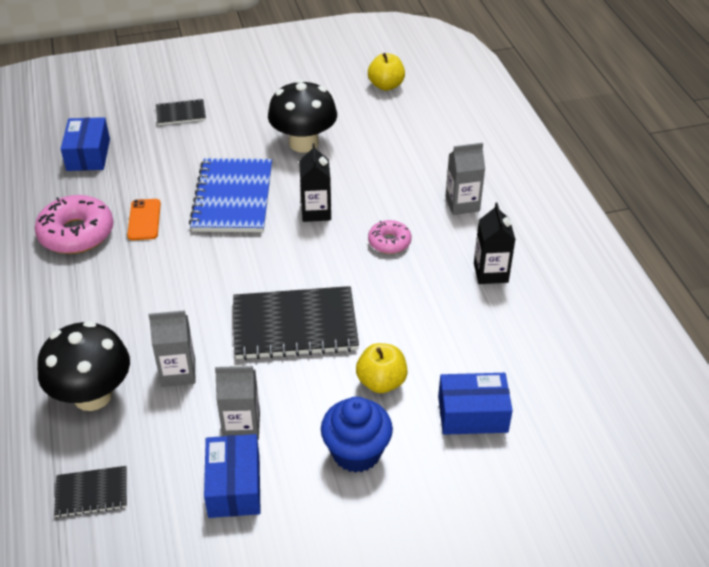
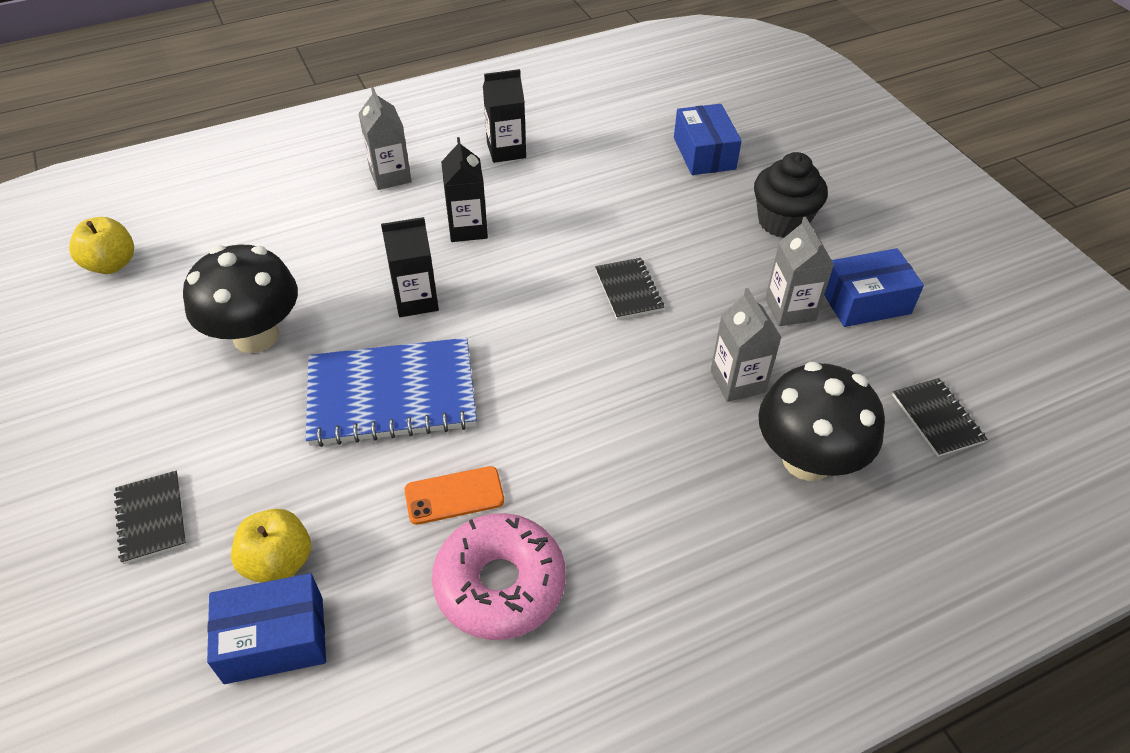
camera: 100 degrees left, 5 degrees up
(294, 326) = (628, 290): black notebook -> black notebook, size x0.50
(356, 452) = (782, 222): blue cupcake -> black cupcake
(381, 382) = (687, 214): yellow apple -> yellow apple (279, 562)
(389, 242) = (467, 228): pink donut -> black carton

